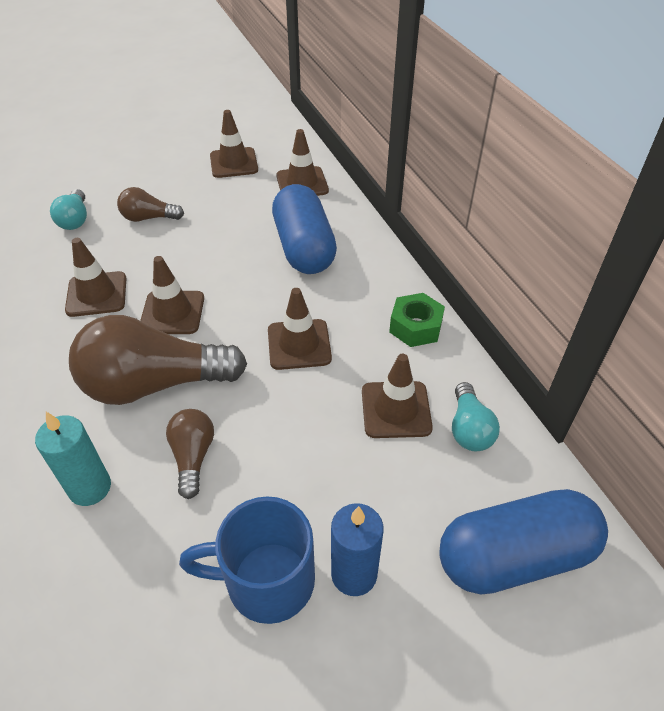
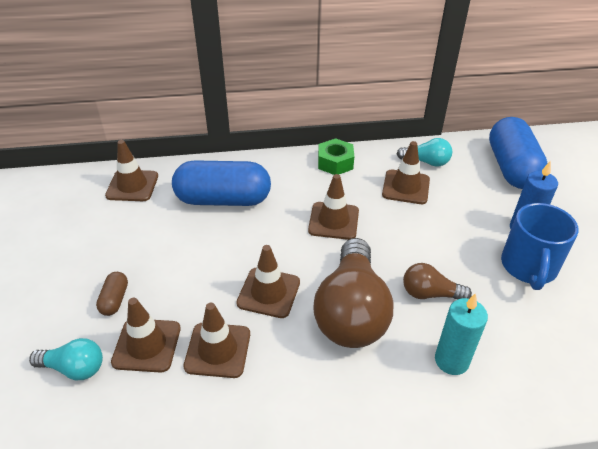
camera: 75 degrees left, 5 degrees down
(149, 218) = (114, 300): brown light bulb -> brown capsule
(234, 163) = (64, 225): brown traffic cone -> brown traffic cone (147, 345)

